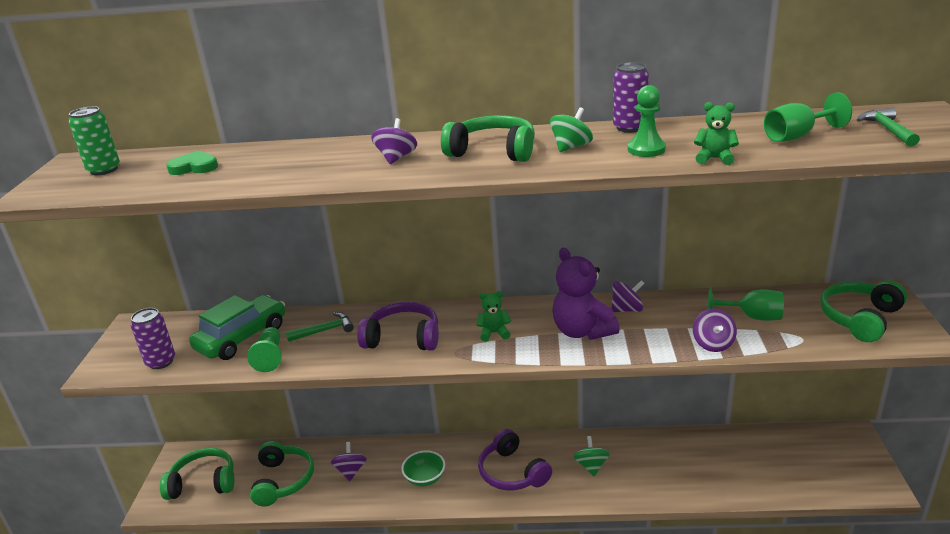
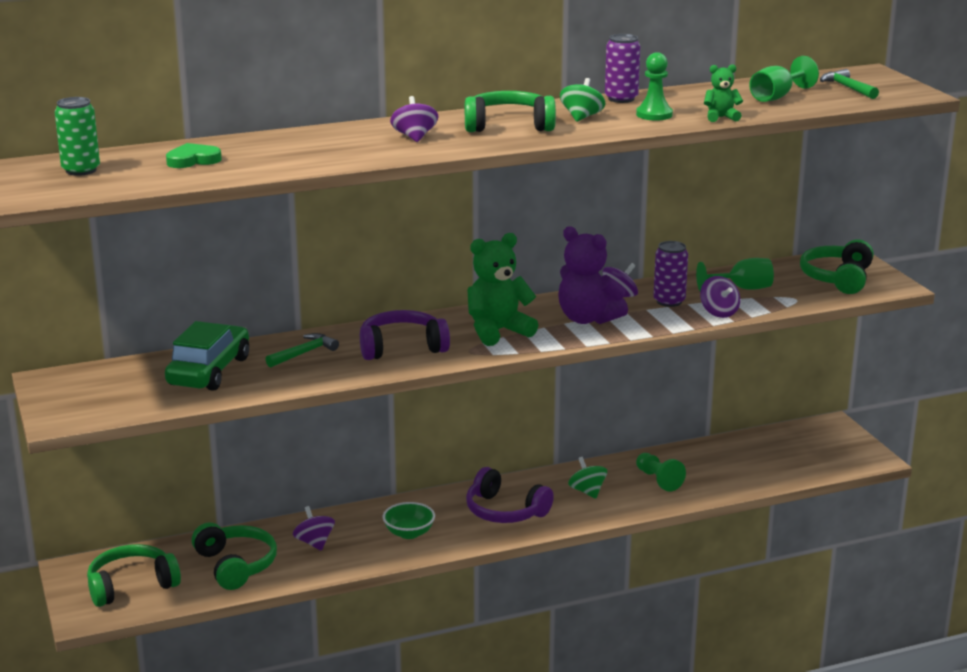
camera: 25 degrees left, 5 degrees down
(161, 362) = (131, 403): purple can -> purple can (669, 301)
(270, 357) = (263, 382): green pawn -> green pawn (658, 480)
(494, 333) = (497, 331): green teddy bear -> green teddy bear, size x1.95

